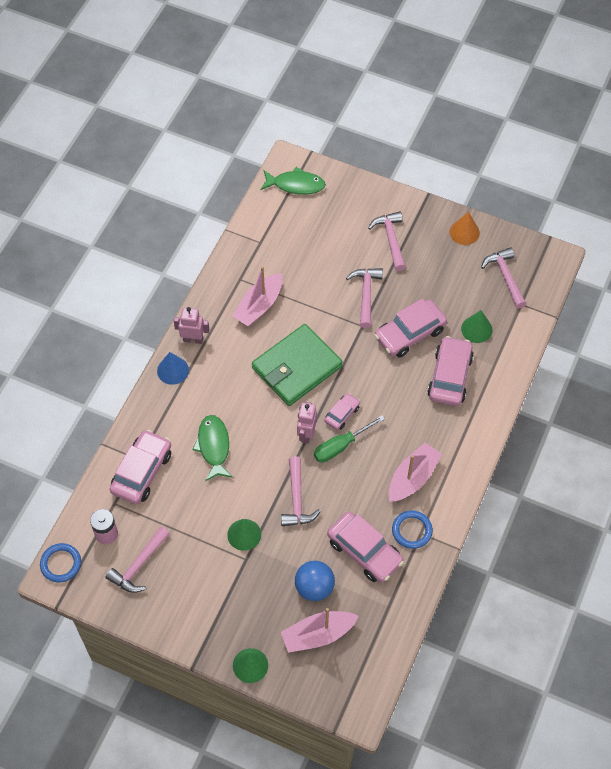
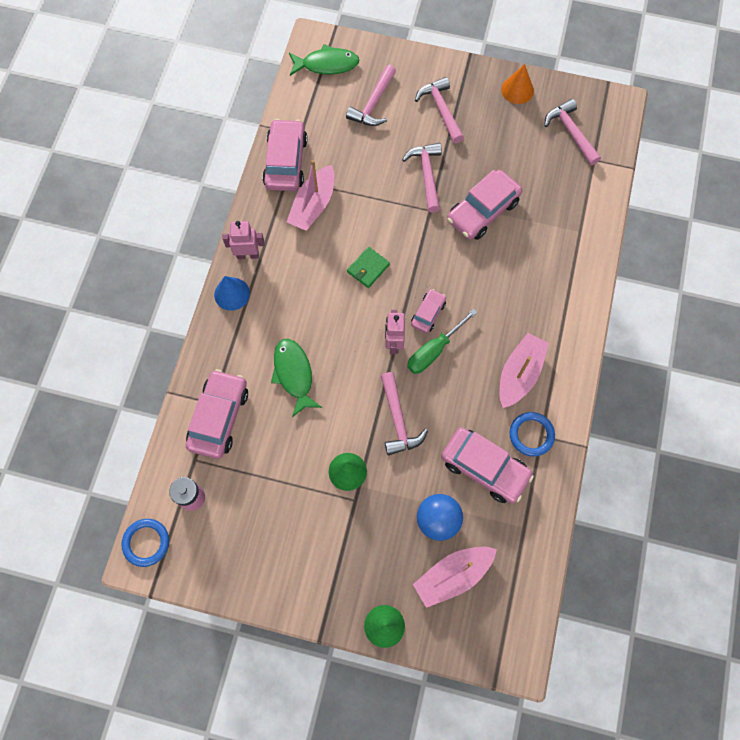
camera: 10 degrees left, 10 degrees up
(139, 565) = (236, 529): pink hammer -> pink hammer (373, 104)
(297, 367) = (368, 268): green wallet -> green wallet, size x0.43
(450, 376) = (535, 252): pink car -> pink car (286, 162)
(476, 329) = (553, 195): green cone -> none

